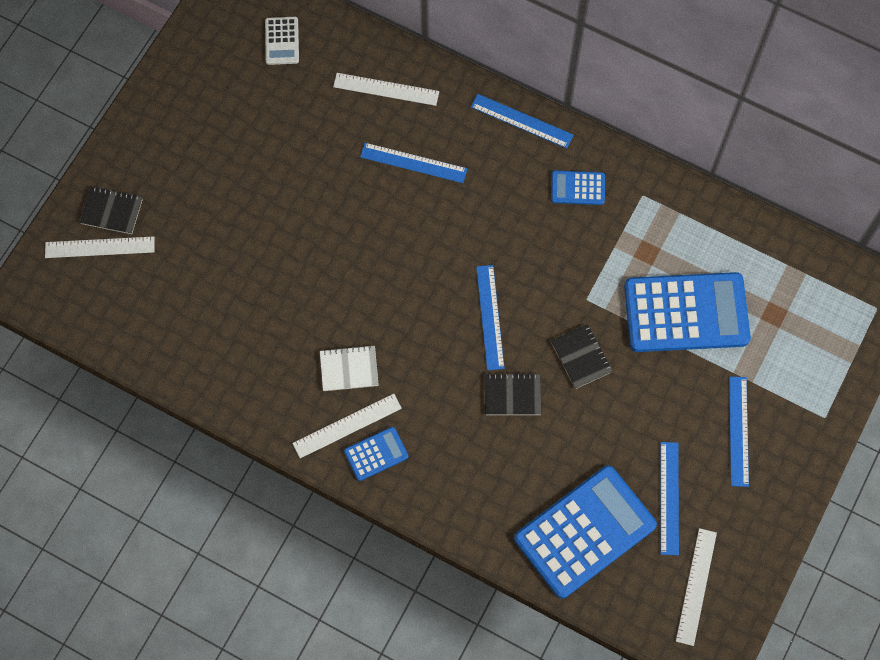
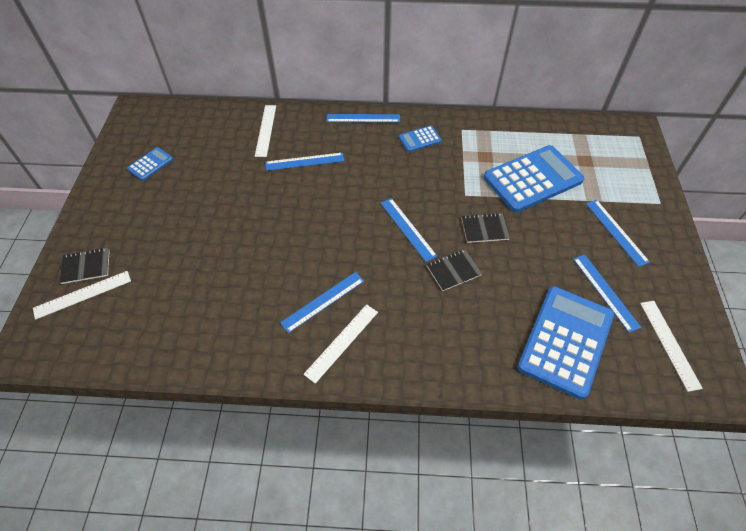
camera: 25 degrees left, 15 degrees down
(282, 41) = (182, 128): white calculator -> none
(349, 369) = (323, 301): white notebook -> blue ruler
(376, 454) = (375, 353): blue calculator -> blue calculator (150, 164)
(386, 89) = (265, 130): white ruler -> white ruler turned 75 degrees counterclockwise
(581, 357) = (484, 229): black notebook -> black notebook turned 45 degrees counterclockwise

